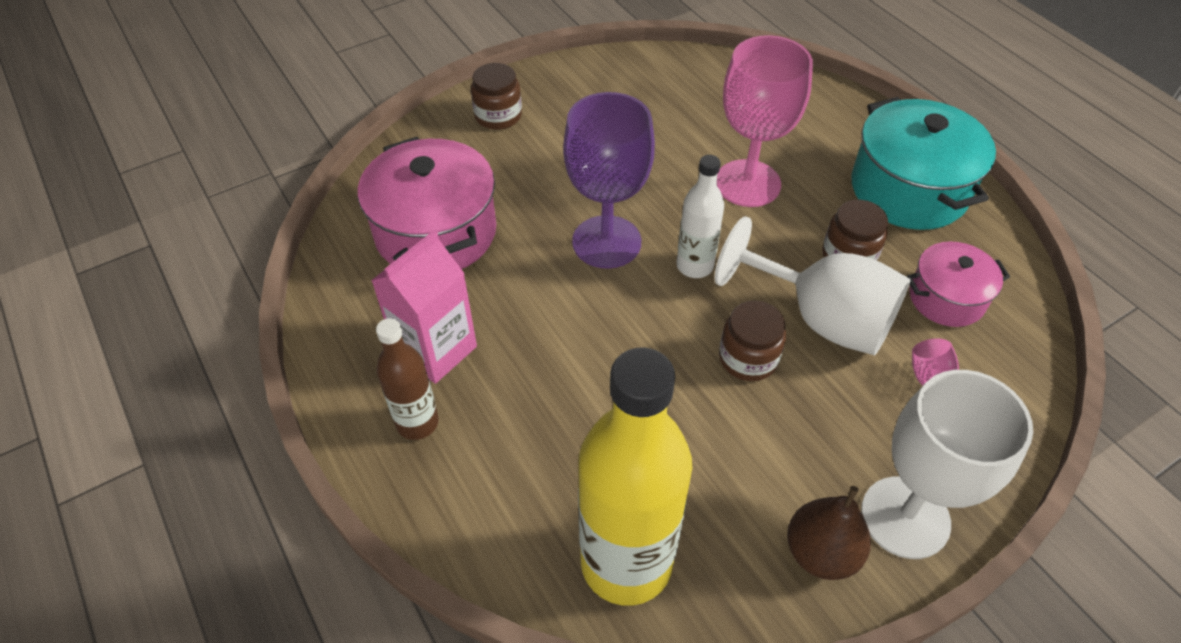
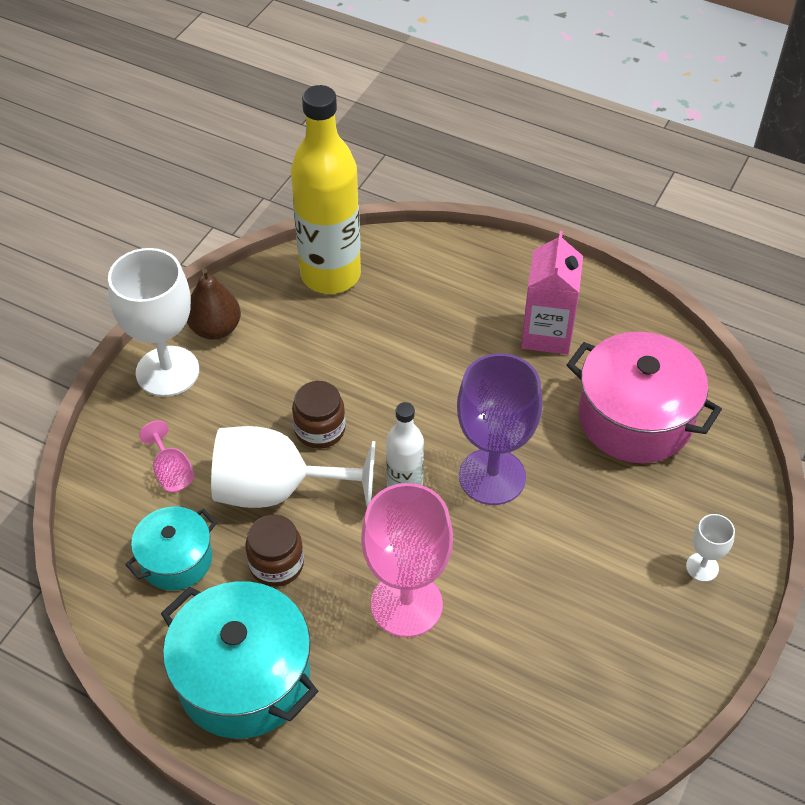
camera: 150 degrees right, 0 degrees up
(417, 423) = (515, 287): brown bottle -> none
(498, 116) = (702, 567): brown jar -> white goblet
(946, 298) = (176, 560): pink pot -> turquoise pot

